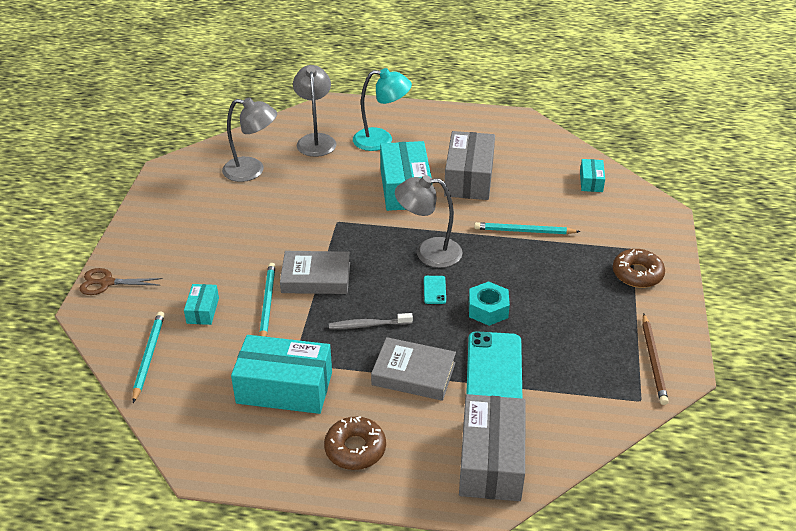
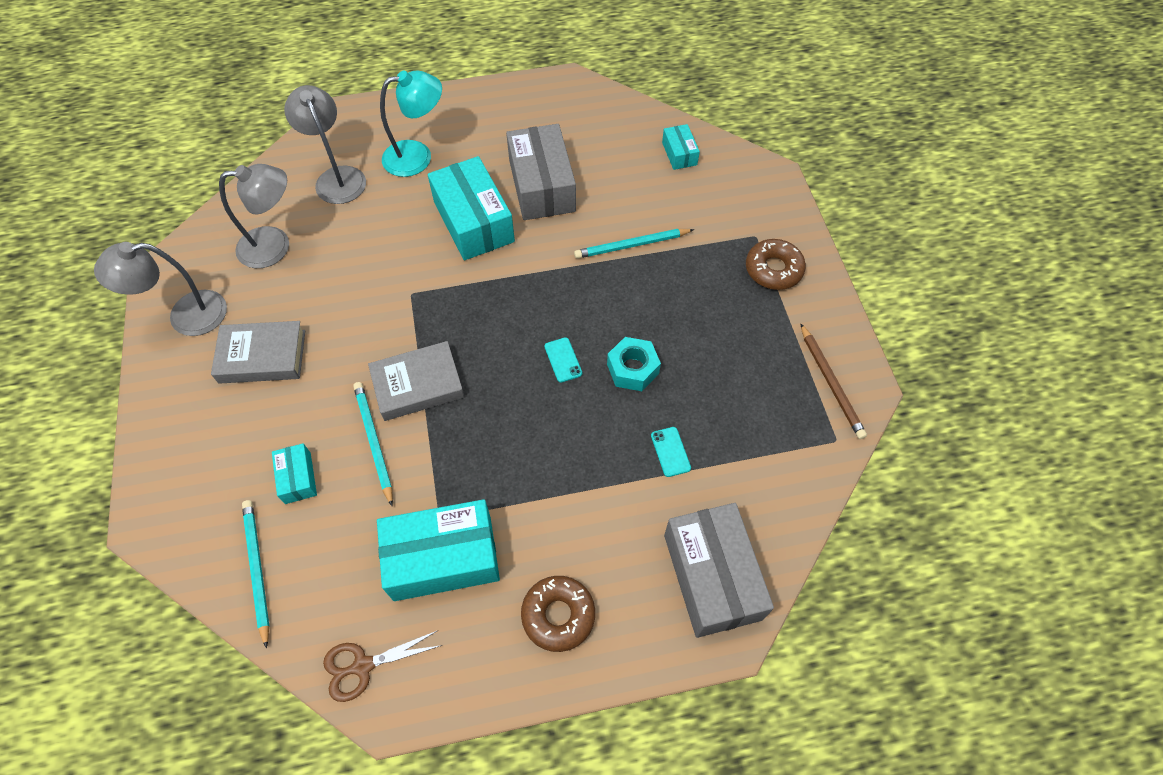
camera: 20 degrees left, 20 degrees up
(107, 283) = (156, 474): brown scissors -> brown scissors (363, 666)
(368, 325) = (506, 435): grey toothbrush -> none
(413, 374) = (584, 487): grey book -> grey book (262, 356)
(428, 252) = (536, 307): grey lamp -> grey lamp (186, 316)
(494, 370) = (670, 452): turquoise phone -> turquoise phone, size x0.44

